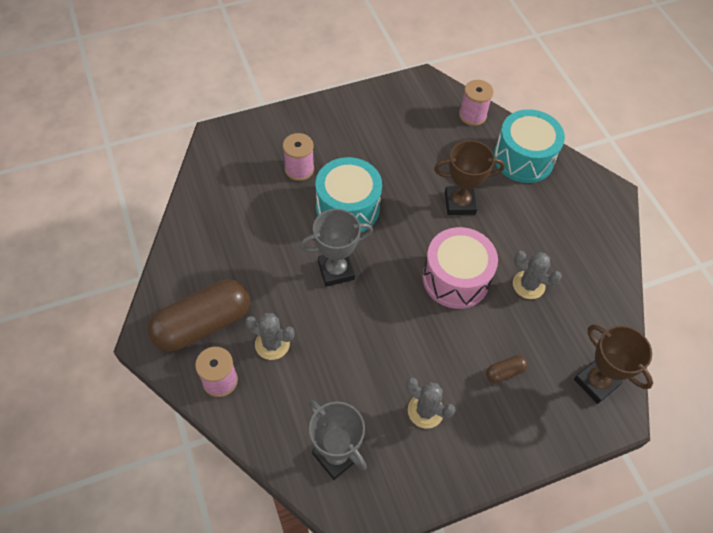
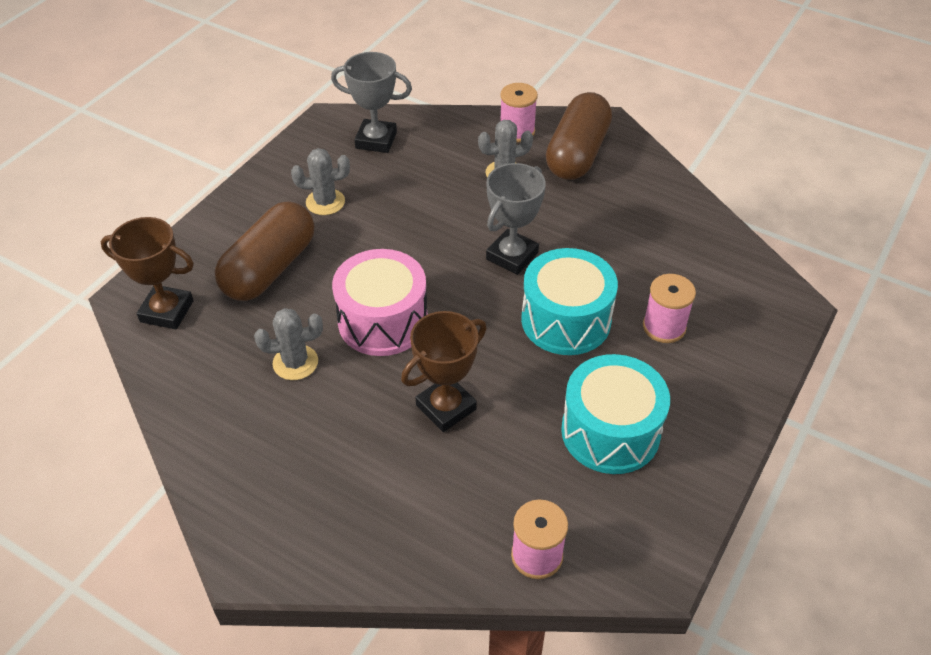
camera: 145 degrees right, 10 degrees down
(505, 372) = (270, 268): brown capsule -> brown capsule, size x2.41
(523, 158) = (410, 531): turquoise drum -> turquoise drum (610, 431)

